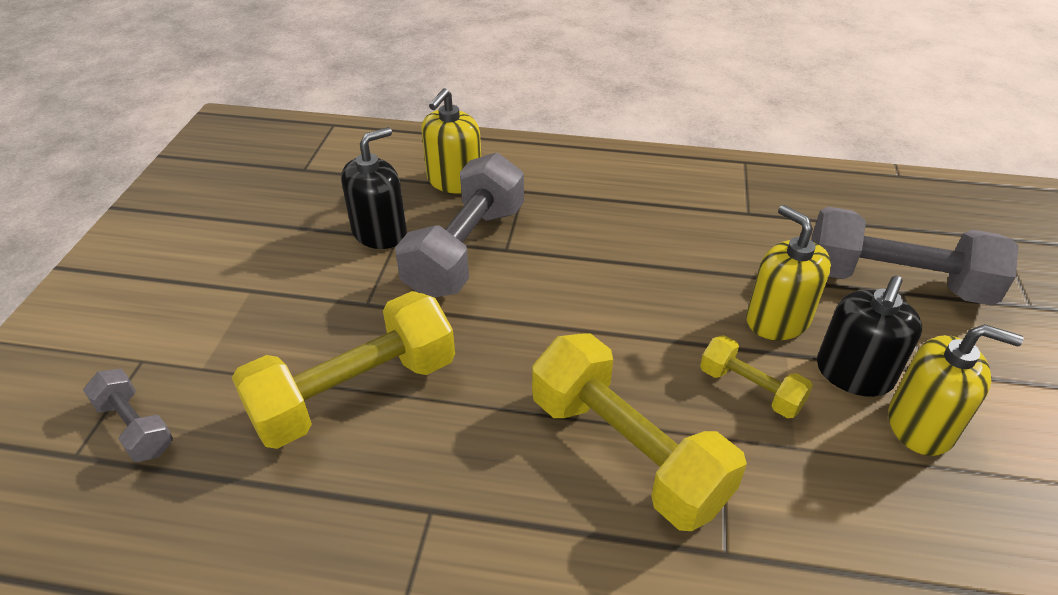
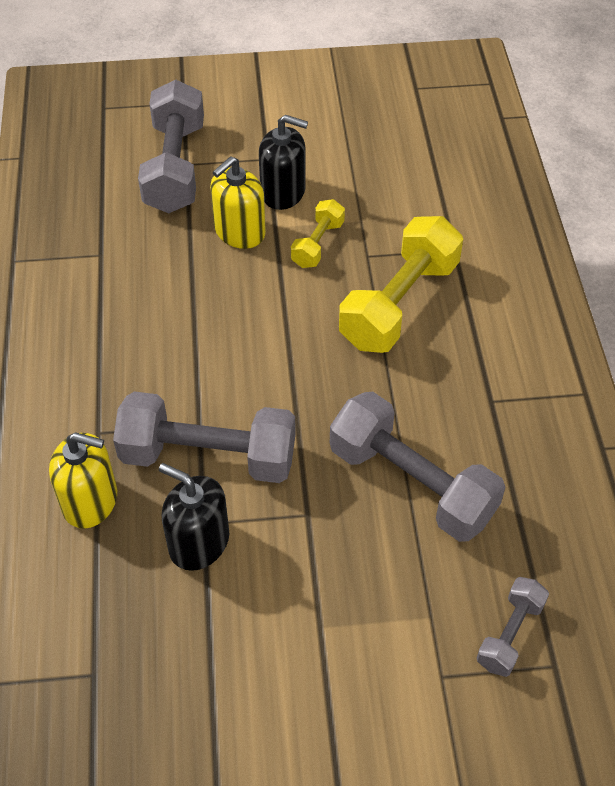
camera: 105 degrees left, 10 degrees up
(355, 393) = (412, 483): yellow dumbbell -> grey dumbbell
(920, 425) = (319, 163): yellow soap dispenser -> none

